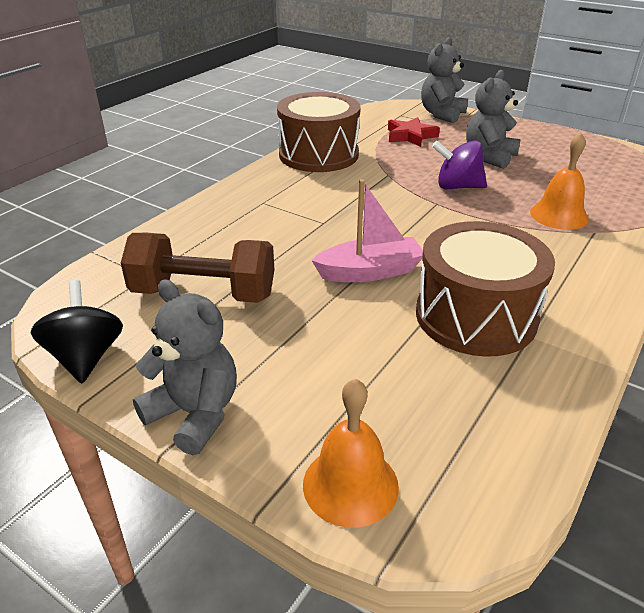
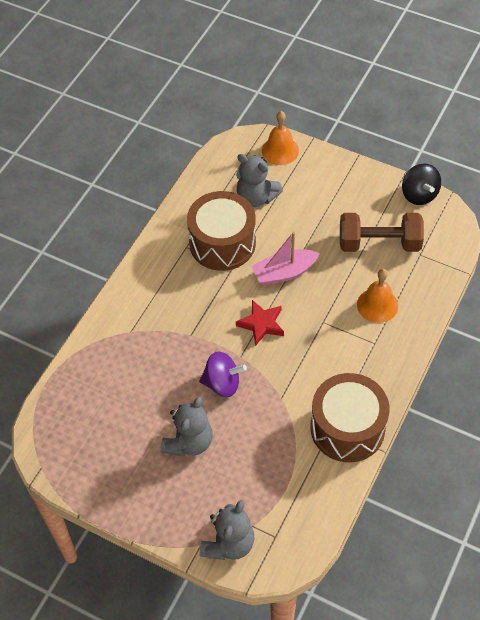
camera: 175 degrees right, 20 degrees up
(195, 414) = (352, 172): grey teddy bear -> grey teddy bear (256, 197)
(410, 136) = (262, 480): red star -> red star (261, 324)
(559, 215) = (150, 350): orange bell -> orange bell (377, 305)

